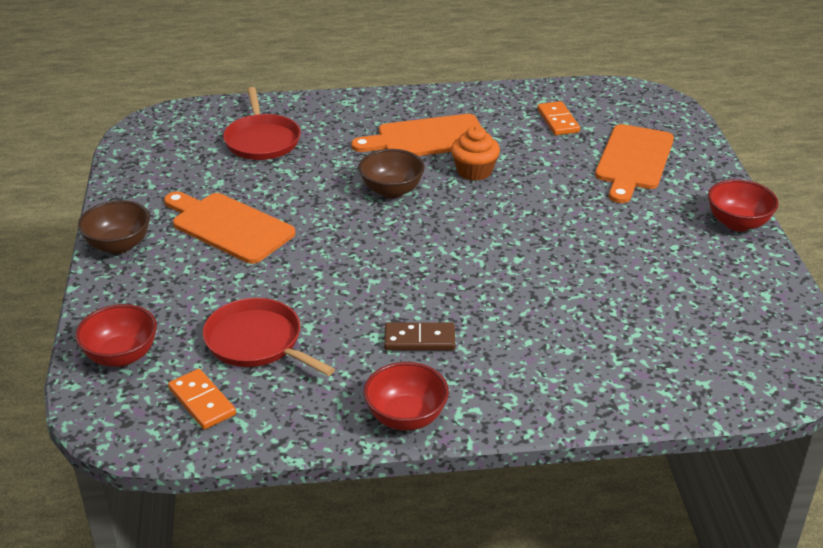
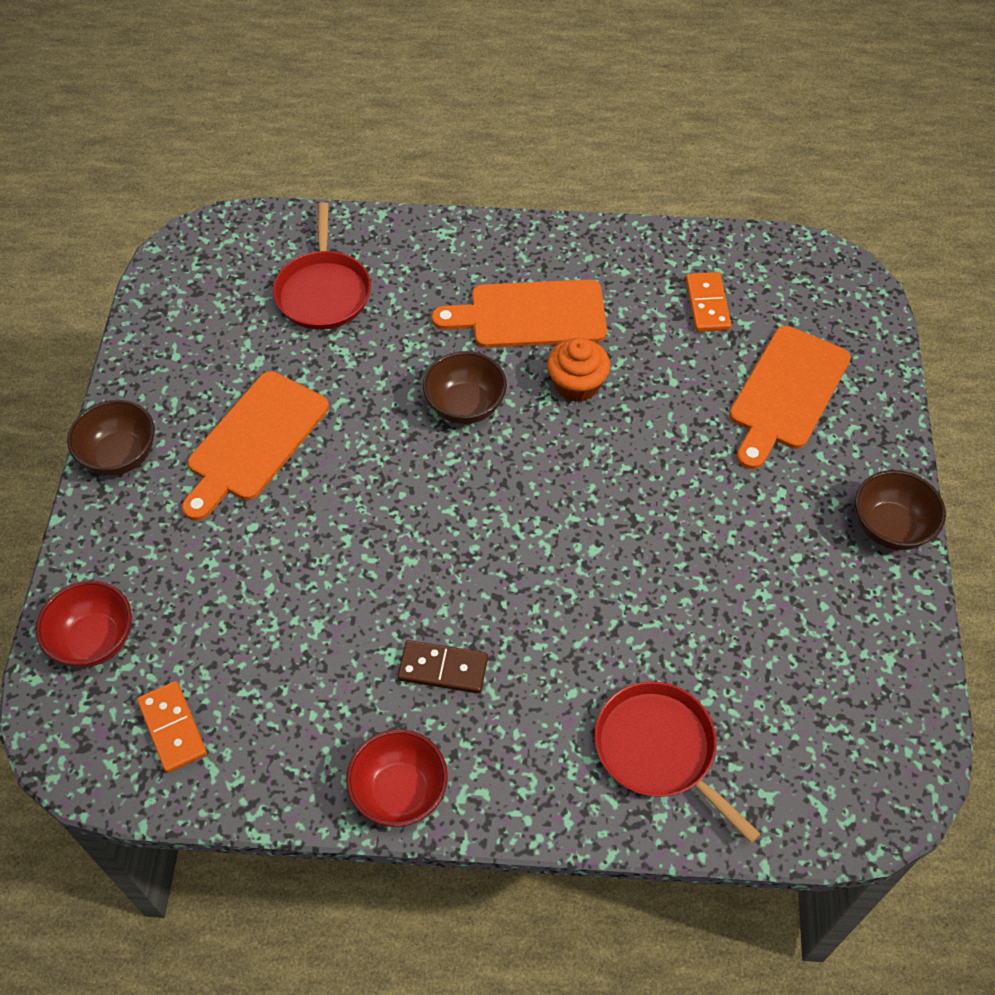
camera: 10 degrees right, 20 degrees up
(228, 226) = (254, 441): orange cutting board -> orange cutting board turned 105 degrees counterclockwise
(257, 342) = (253, 642): red pan -> red pan (659, 750)
(737, 223) = (890, 527): red bowl -> brown bowl

